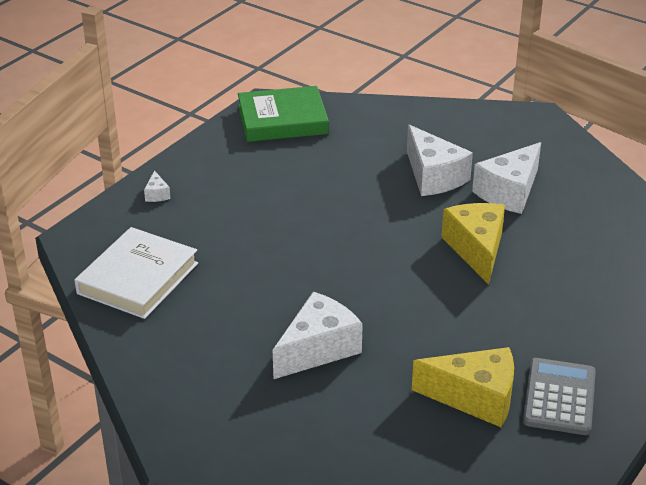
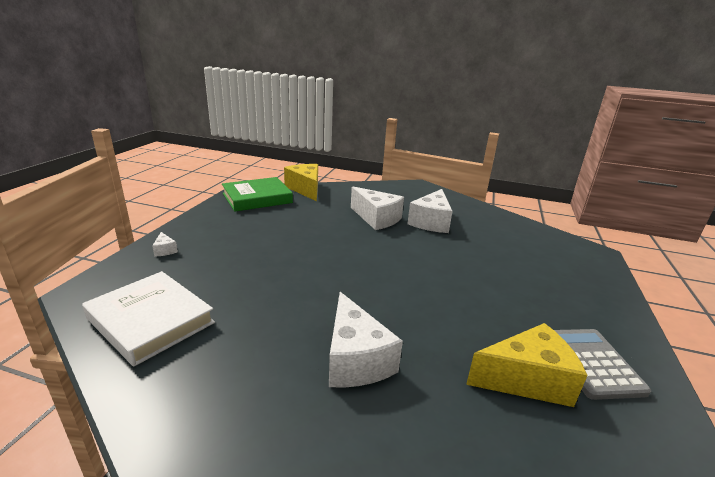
camera: 20 degrees left, 10 degrees down
(138, 278) = (150, 320): white book -> white book turned 60 degrees counterclockwise
(318, 349) = (355, 359): white cheese -> white cheese turned 135 degrees clockwise
(476, 249) = (435, 257): yellow cheese -> yellow cheese (305, 189)

